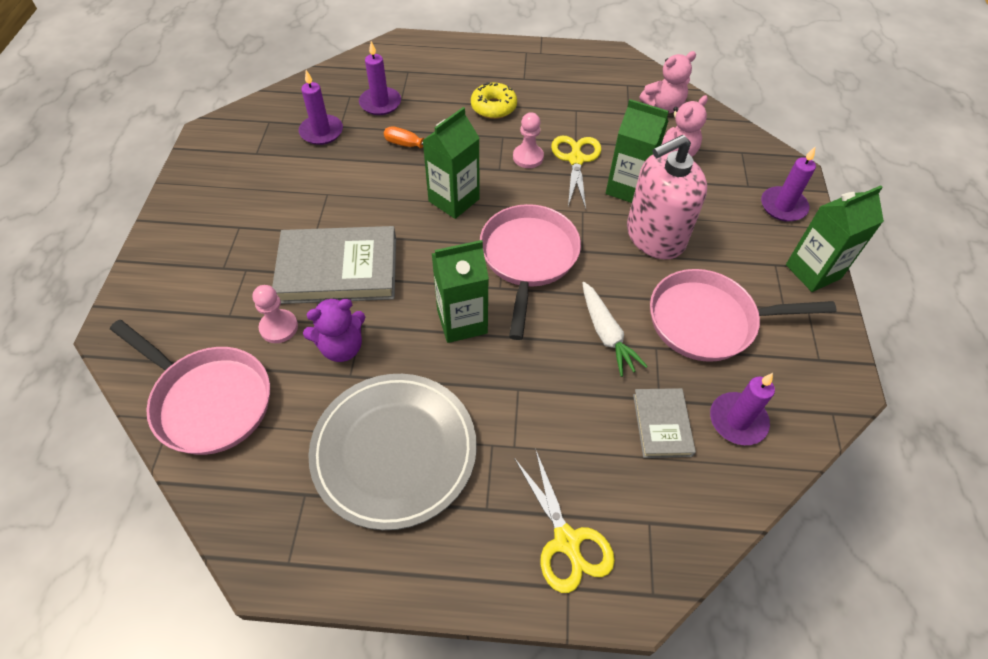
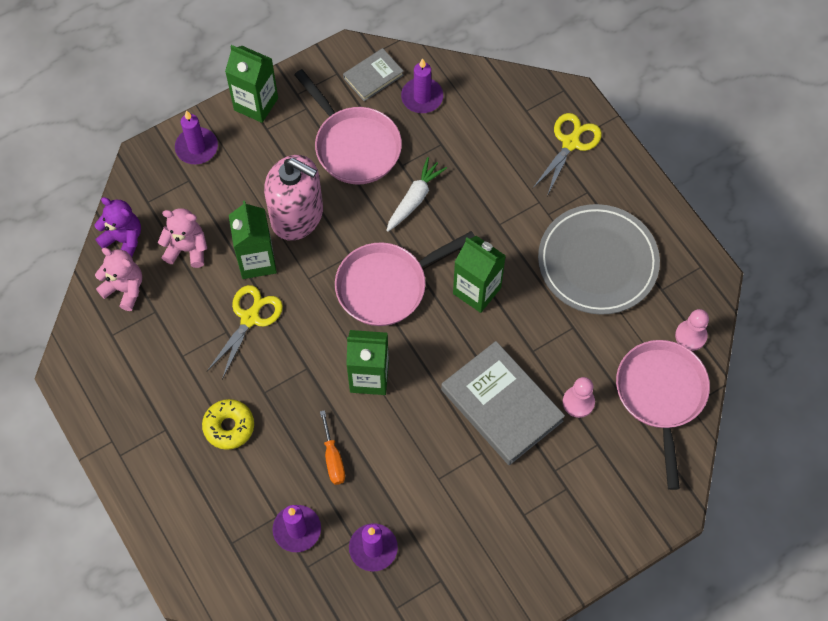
camera: 125 degrees left, 10 degrees up
(341, 347) = (558, 349): purple teddy bear -> purple teddy bear (124, 240)
(528, 157) = (275, 355): pink pawn -> pink pawn (690, 336)
(576, 159) = (250, 318): yellow scissors -> yellow scissors turned 150 degrees clockwise
(661, 425) = (458, 134): grey book -> grey book (373, 76)

